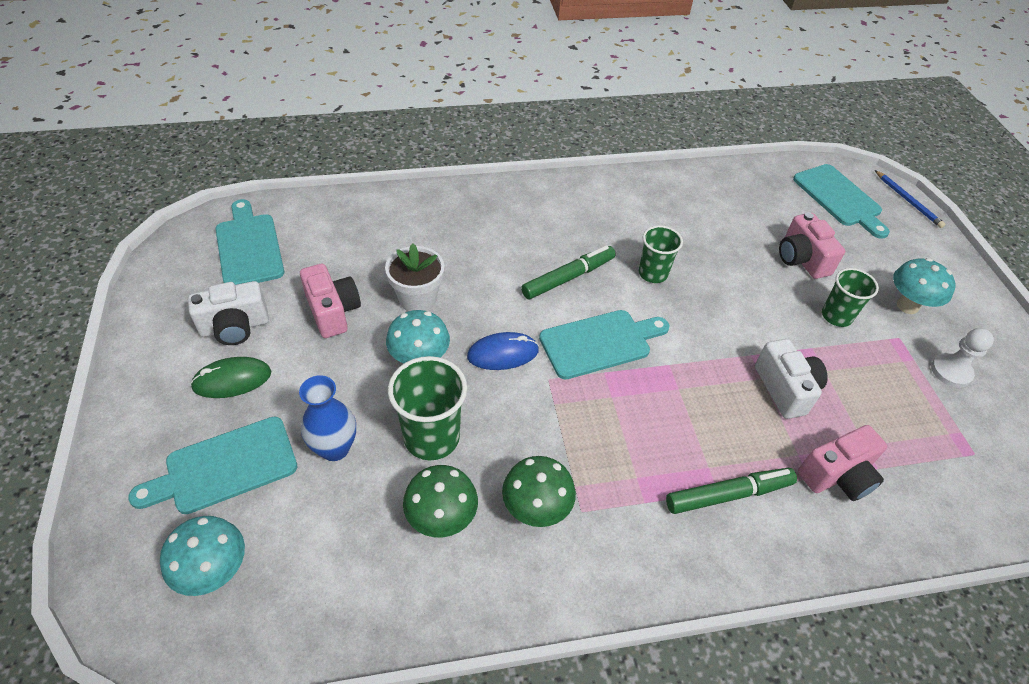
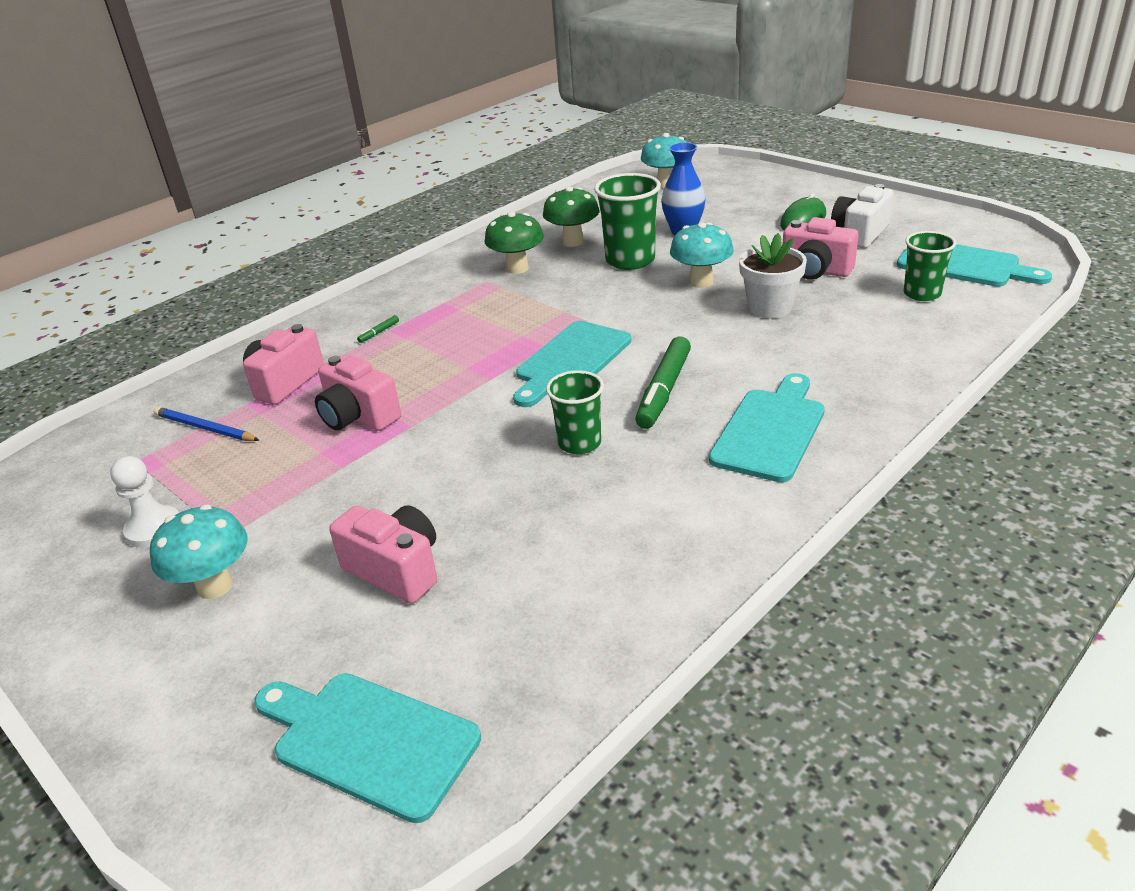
camera: 150 degrees right, 15 degrees down
(224, 467) = (731, 201): turquoise cutting board -> turquoise cutting board (770, 430)
(503, 353) = (645, 315): blue mouse -> none
(728, 495) = (379, 332): green marker -> green marker, size x0.40
(785, 389) = (358, 417): white camera -> pink camera
(836, 316) = (320, 517): green cup -> green cup (922, 294)
(908, 201) = (215, 834): blue pencil -> blue pencil (205, 428)

